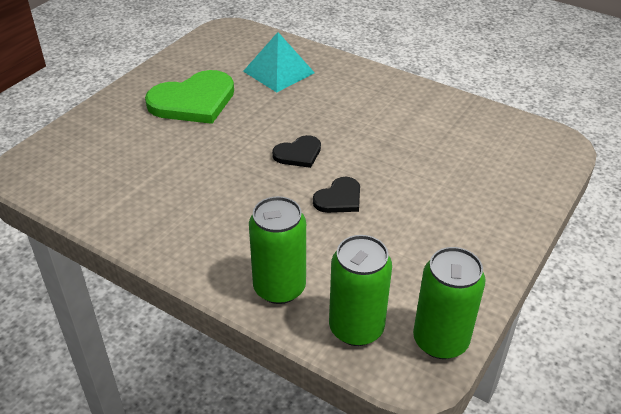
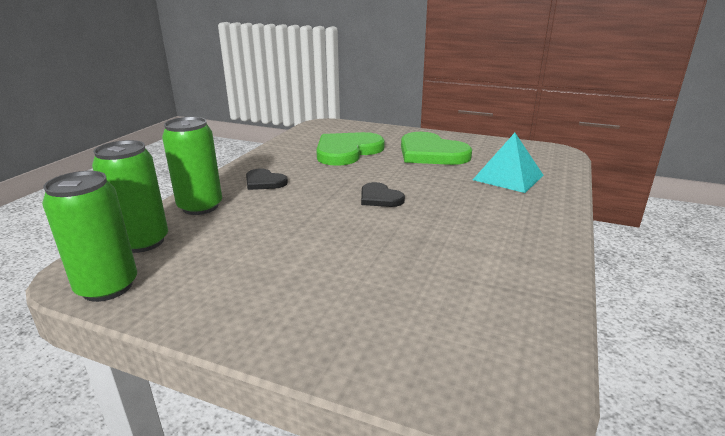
camera: 80 degrees right, 15 degrees down
(153, 160) = (347, 151): none -> green heart
(339, 198) = (318, 221): black heart -> black heart (264, 182)

